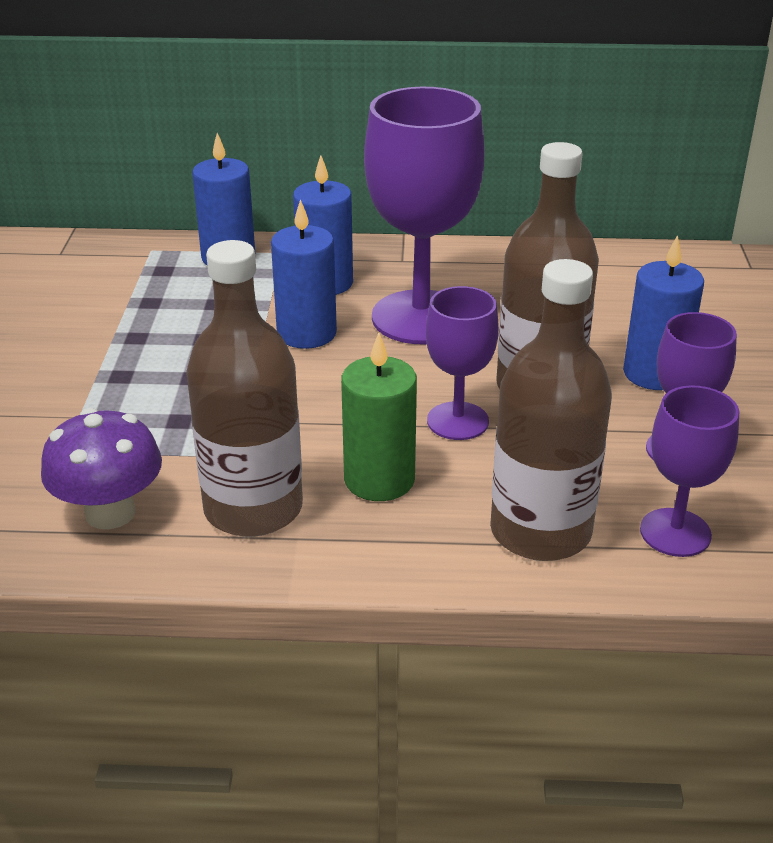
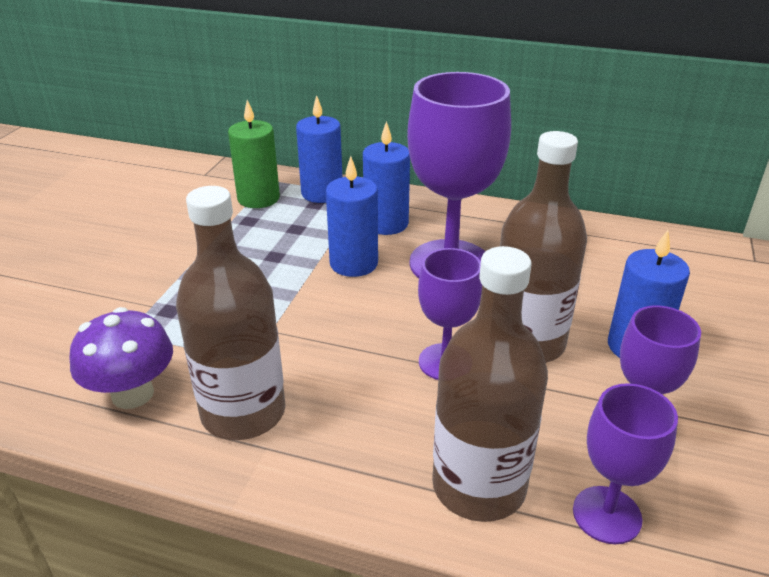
camera: 15 degrees right, 0 degrees up
(379, 480) = (357, 405): green candle -> green candle (258, 198)

